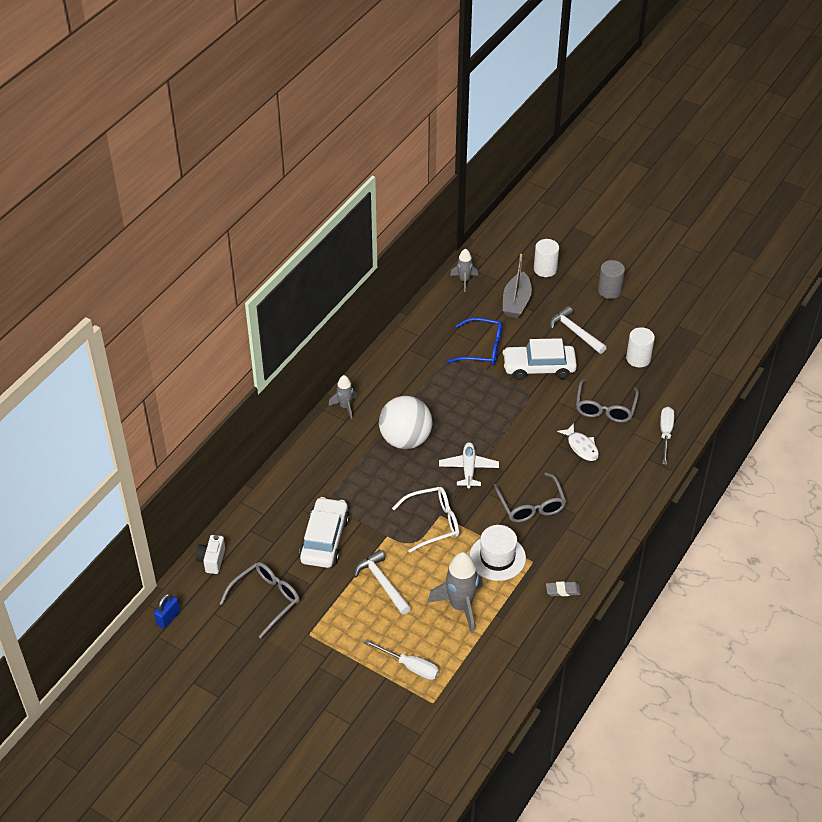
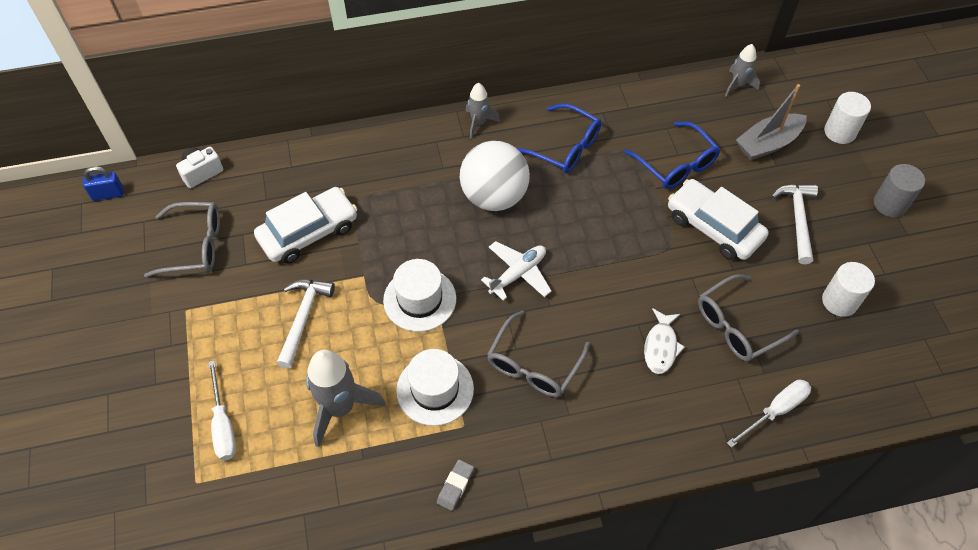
camera: 45 degrees right, 10 degrees up
(411, 383) = (565, 147): none -> blue glasses
(433, 522) = (420, 299): white glasses -> white hat
(562, 590) = (455, 486): grey eraser -> grey eraser turned 75 degrees clockwise

